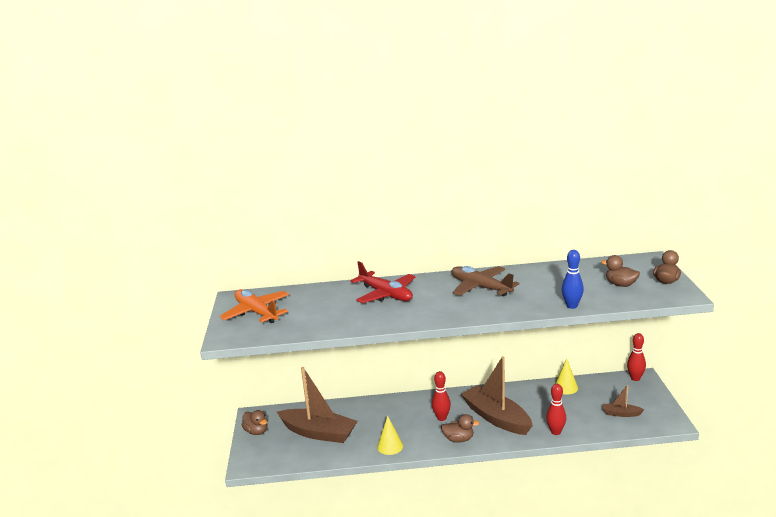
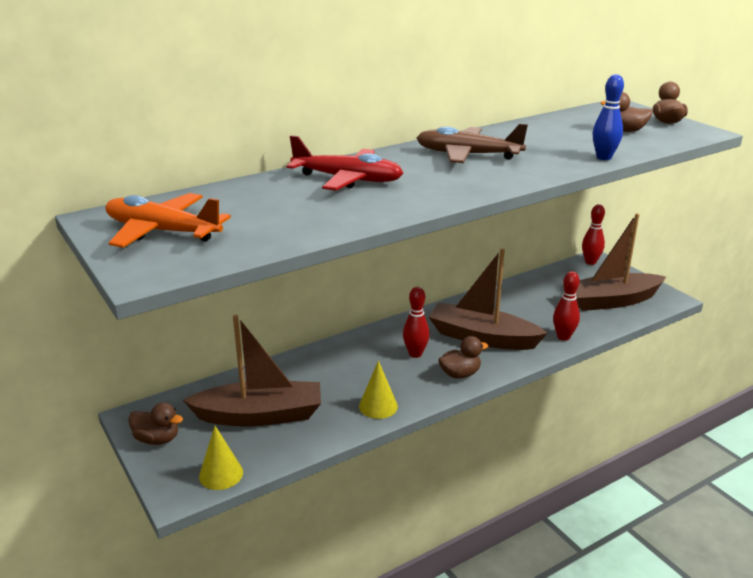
camera: 30 degrees left, 5 degrees up
(565, 387) = (528, 286): yellow cone -> yellow cone (221, 474)
(621, 414) = (612, 301): brown boat -> brown boat, size x2.17

